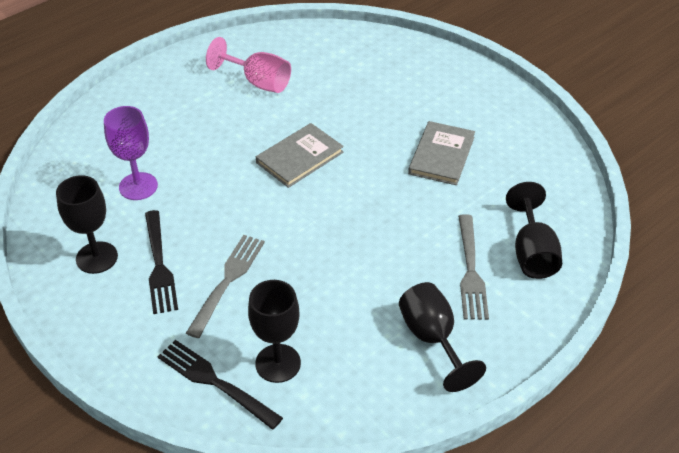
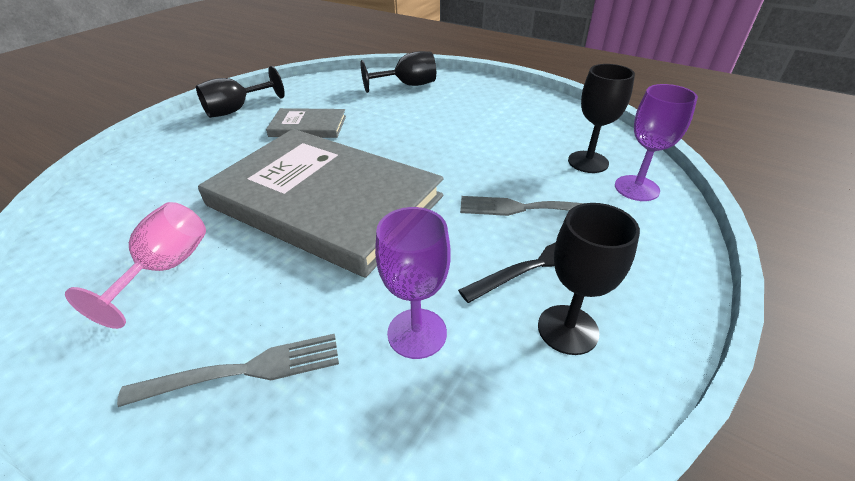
camera: 105 degrees left, 5 degrees down
(214, 382) = (636, 188): black fork -> purple goblet
(299, 157) = (324, 201): grey book -> grey book, size x2.30
(432, 339) = (509, 108): black goblet -> black goblet (236, 110)
(470, 271) = (438, 102): grey fork -> grey fork (245, 370)

